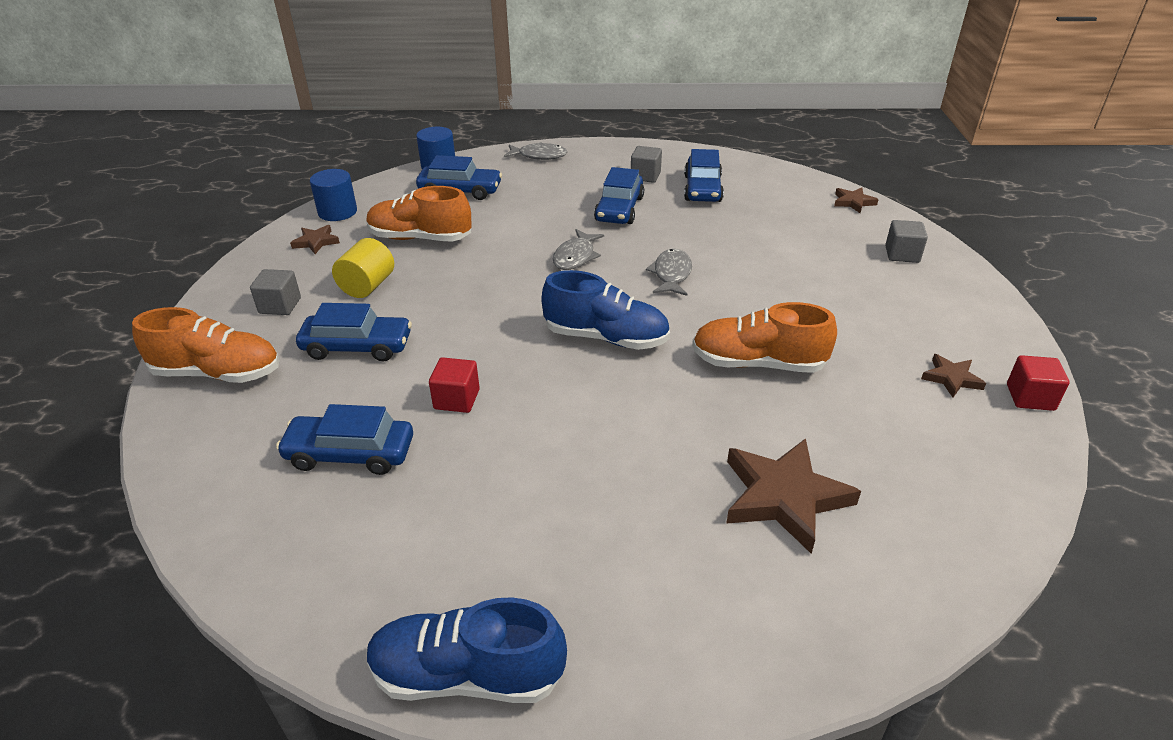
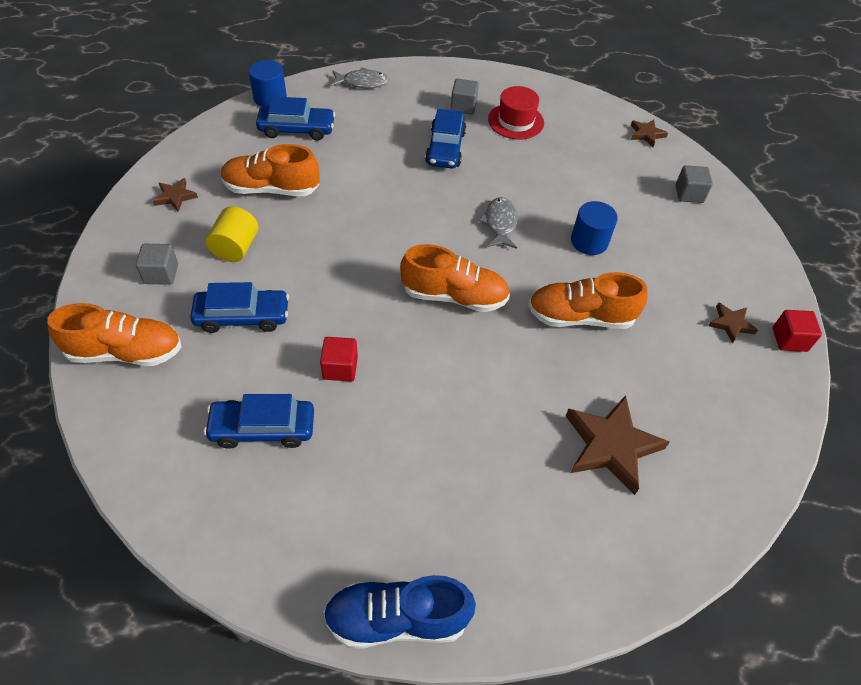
camera: 10 degrees left, 15 degrees up
(337, 212) = (186, 159): blue cylinder -> blue cylinder (589, 241)
(575, 256) = (415, 206): grey fish -> none
(606, 338) = (454, 296): blue shoe -> orange shoe
(702, 189) = (516, 121): blue car -> red hat

